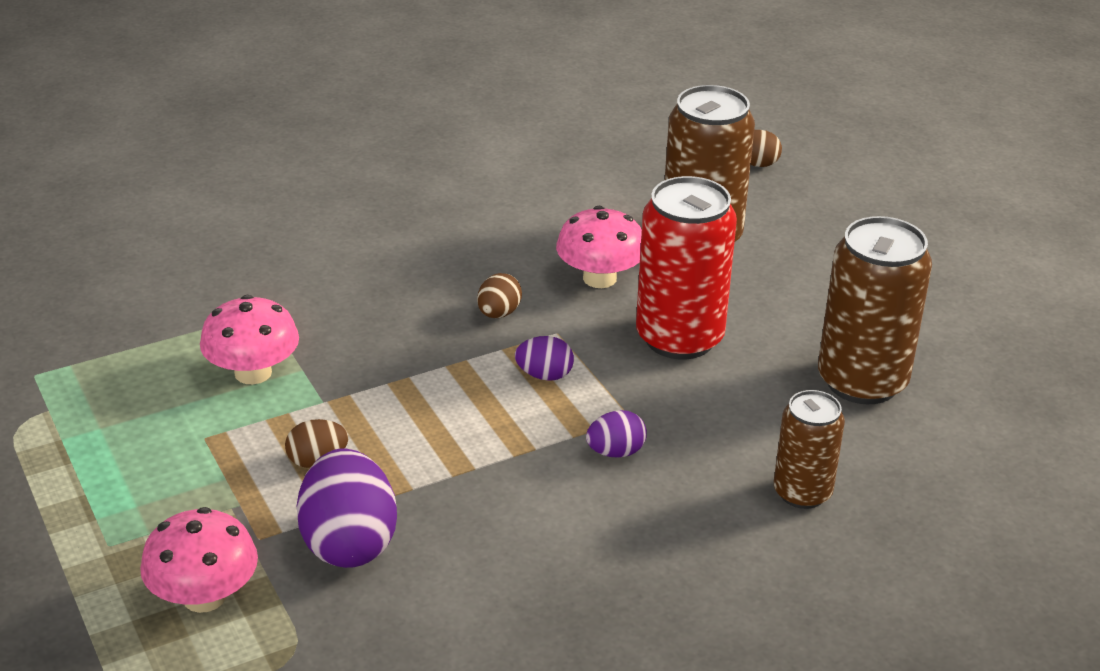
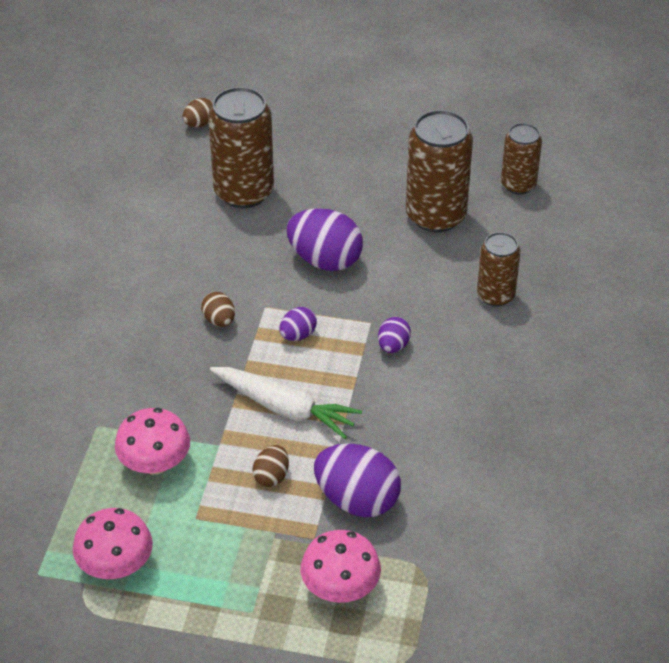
camera: 50 degrees left, 10 degrees up
(427, 420) = (284, 408): none -> white carrot
(599, 278) = (234, 258): pink mushroom -> pink mushroom (116, 565)
(679, 338) = (325, 260): red can -> purple egg
(1009, 419) = (518, 185): none -> brown can

